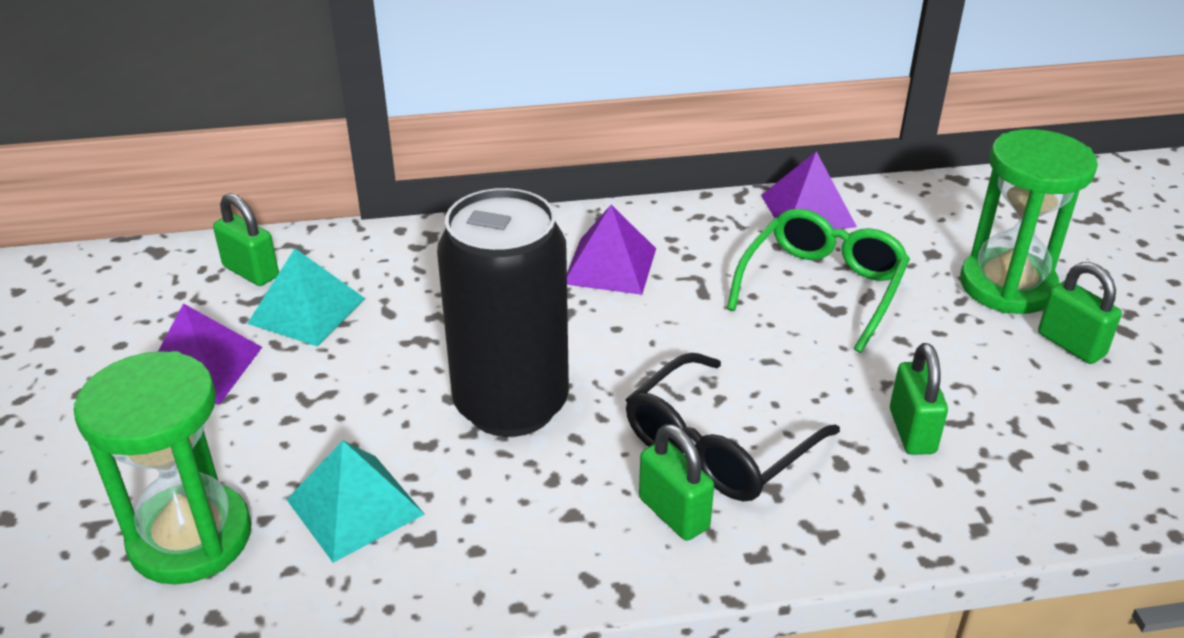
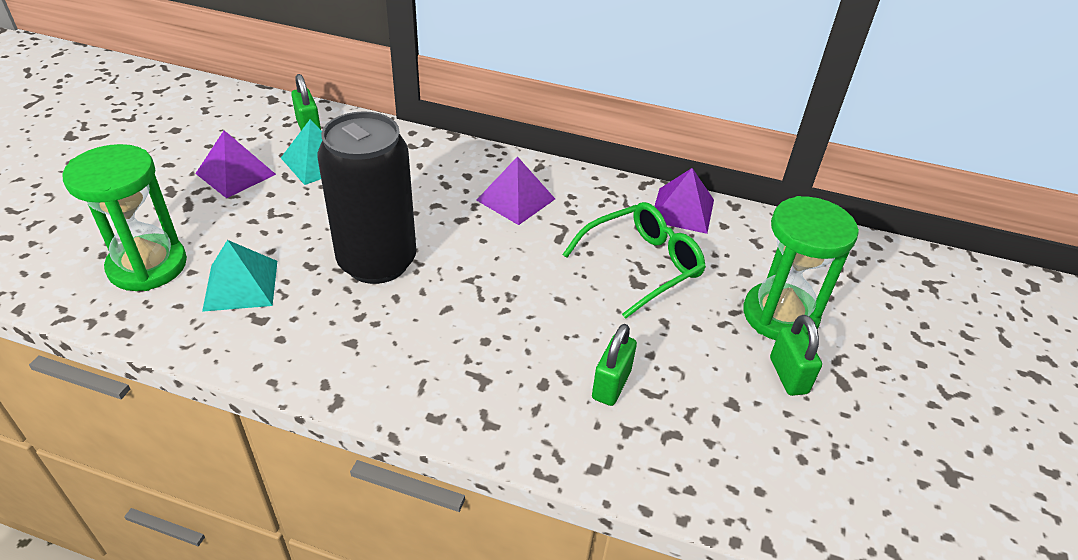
camera: 25 degrees right, 5 degrees up
(674, 513) = (409, 368): green padlock -> none
(718, 446) = (474, 339): black glasses -> none

